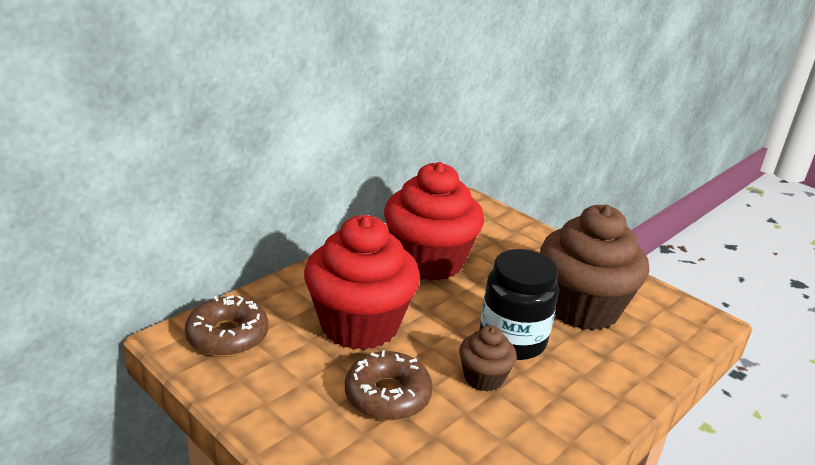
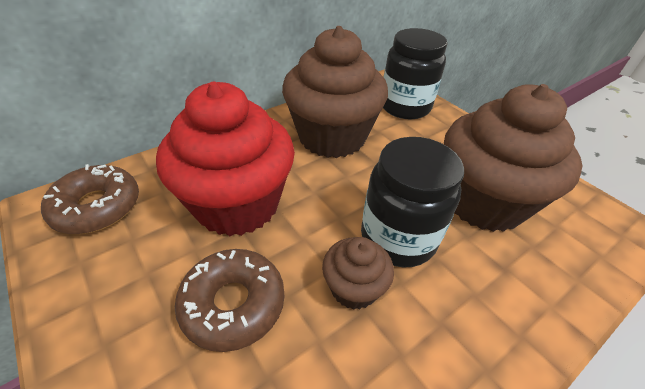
camera: 10 degrees right, 15 degrees up
(429, 261) = (332, 137): red cupcake -> brown cupcake
(495, 228) = (405, 107): none -> black jar

